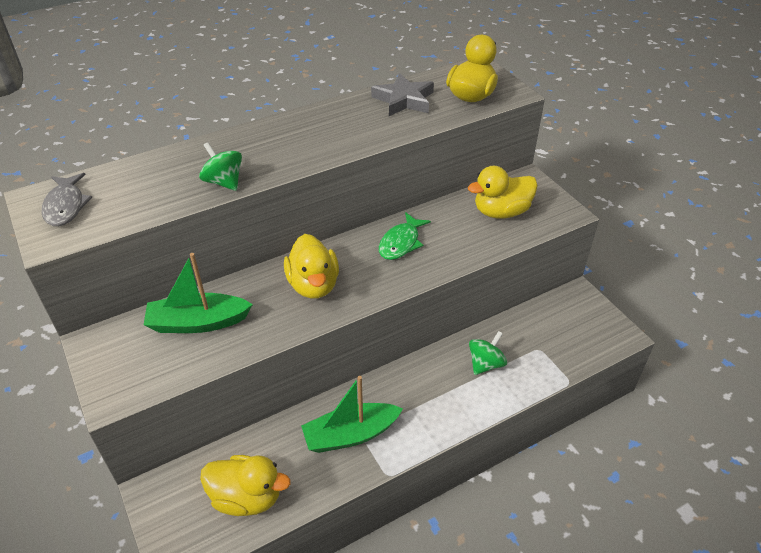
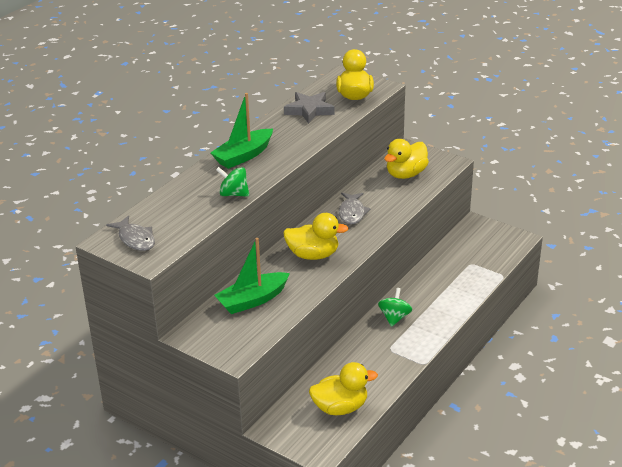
camera: 25 degrees left, 10 degrees down
(313, 285) = (313, 255): yellow duck -> yellow duck turned 45 degrees counterclockwise
(350, 435) = (381, 352): green boat -> green boat (243, 156)
(401, 243) = (352, 213): green fish -> grey fish
(485, 364) = (441, 283): green spinning top -> green spinning top (394, 317)

